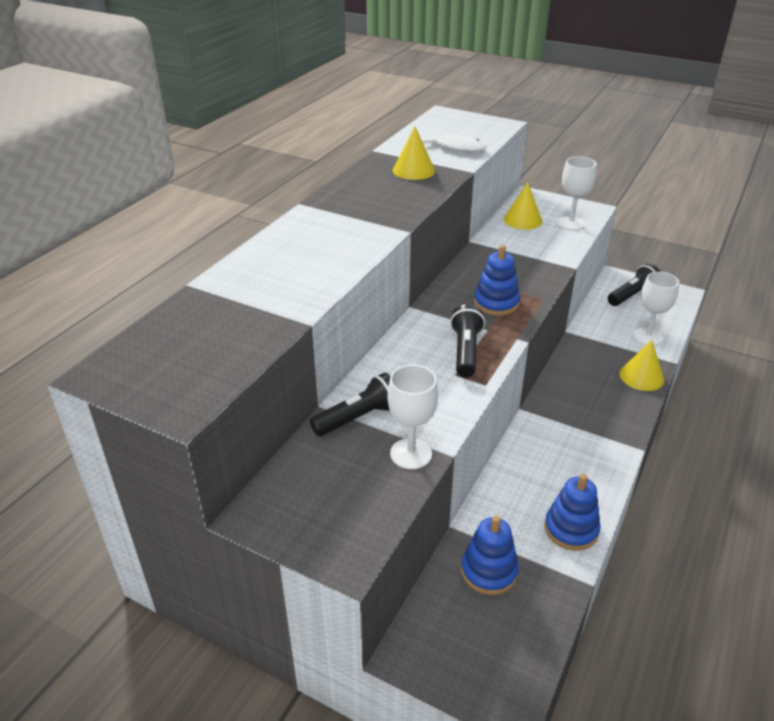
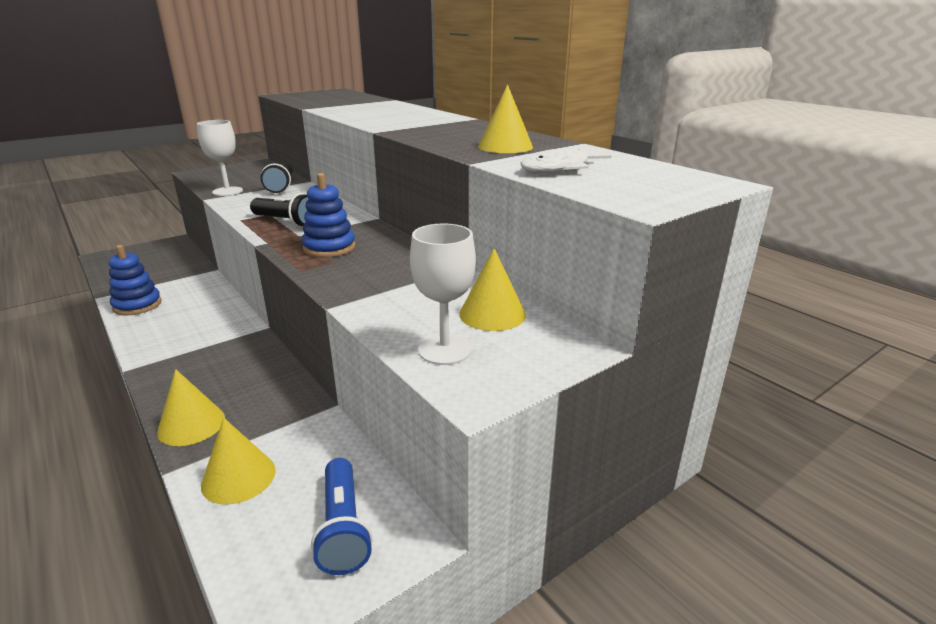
camera: 115 degrees right, 10 degrees down
(489, 571) = (168, 271): blue stacking toy -> none
(632, 295) = (343, 528): black flashlight -> blue flashlight
(647, 337) = (238, 477): white goblet -> yellow cone

